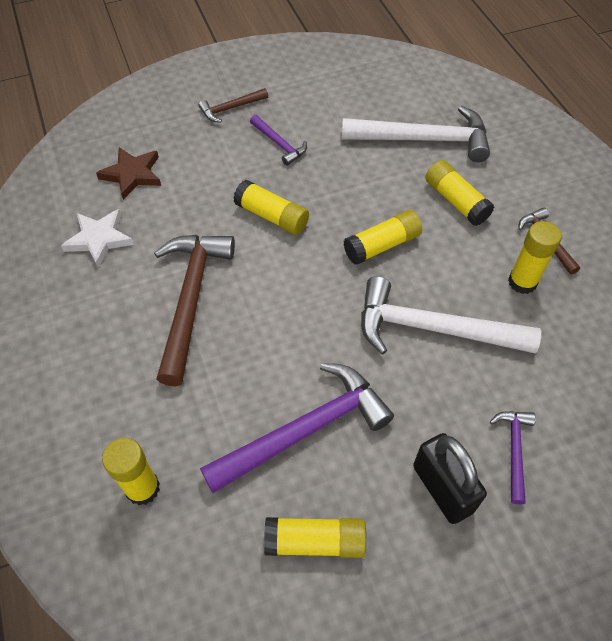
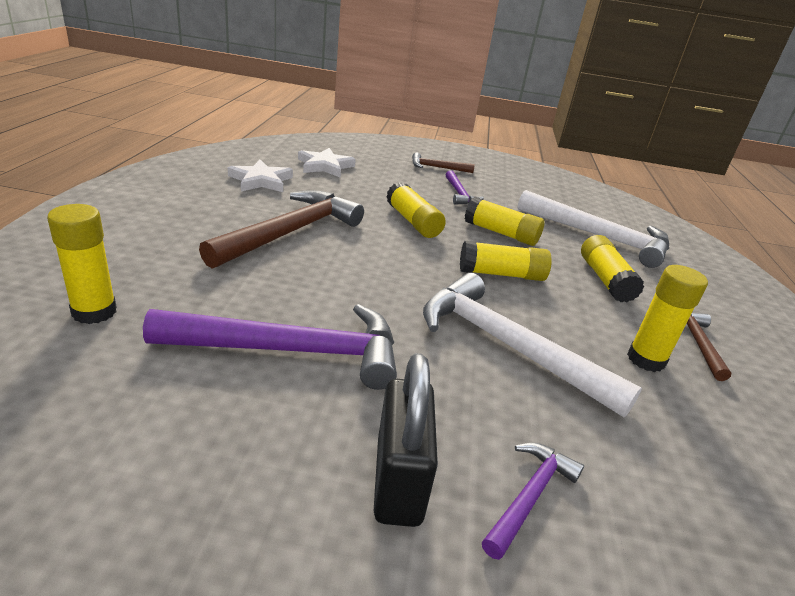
camera: 25 degrees right, 25 degrees down
(132, 174) = (325, 166): brown star -> white star
(315, 541) = (195, 442): yellow glue stick -> yellow glue stick (501, 233)

